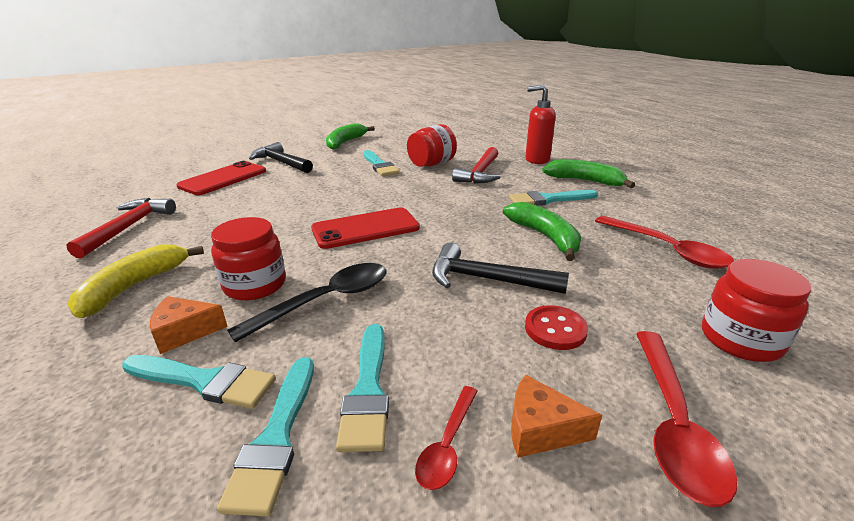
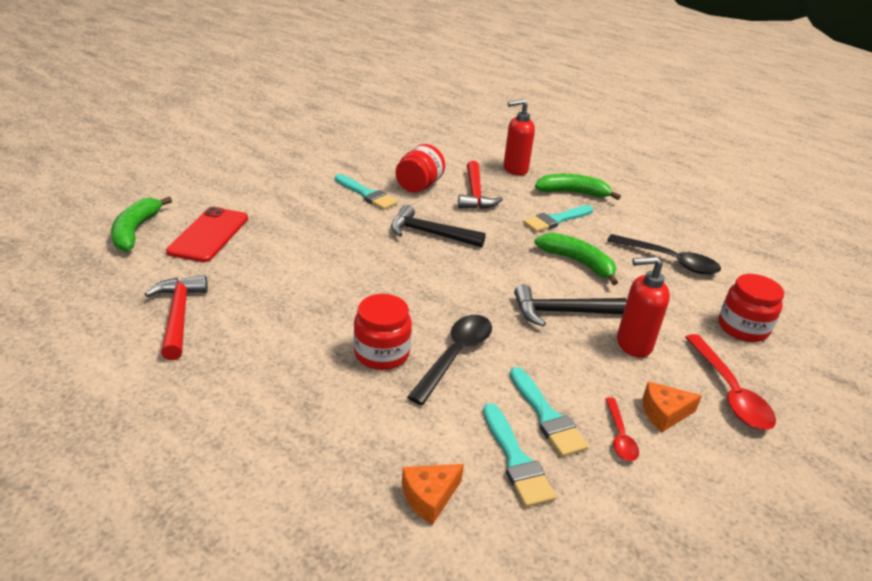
camera: 25 degrees left, 5 degrees up
(134, 287) = (272, 377): yellow banana -> none
(185, 332) = (369, 406): orange cheese -> orange cheese (429, 497)
(204, 381) = (428, 438): turquoise brush -> none
(281, 162) = (251, 202): black hammer -> black hammer (430, 233)
(345, 142) = (297, 162): green banana -> green banana (136, 231)
(365, 228) = (423, 278): red phone -> none
(555, 329) = (633, 344): red button -> red soap dispenser
(666, 249) = (669, 261): red spoon -> black spoon

